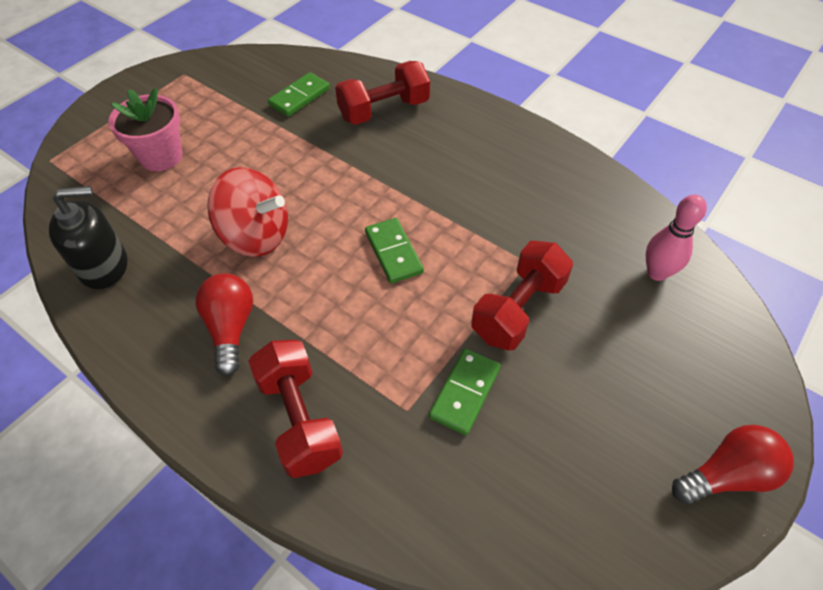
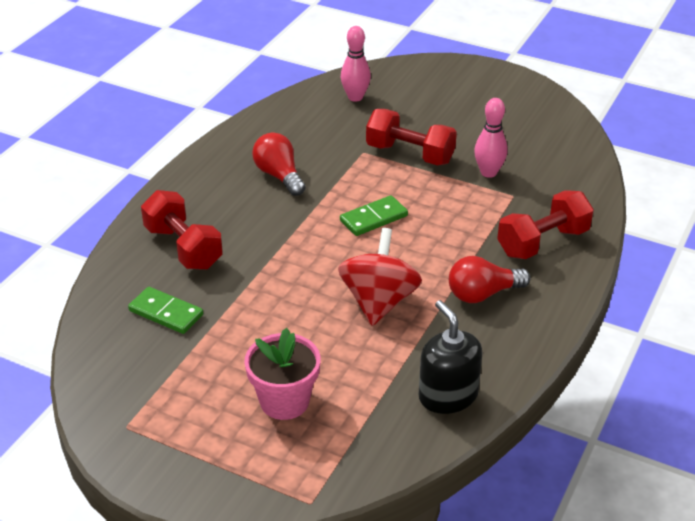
camera: 100 degrees left, 15 degrees down
(465, 392) = (488, 172): green domino -> pink bowling pin
(727, 475) = (500, 79): red light bulb -> red light bulb (279, 176)

